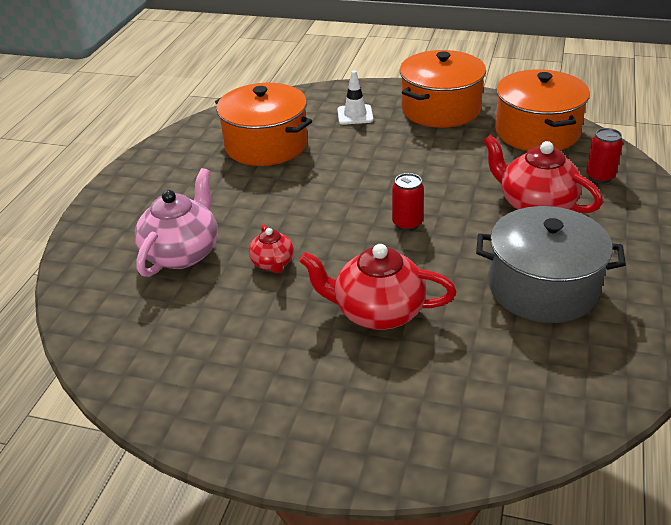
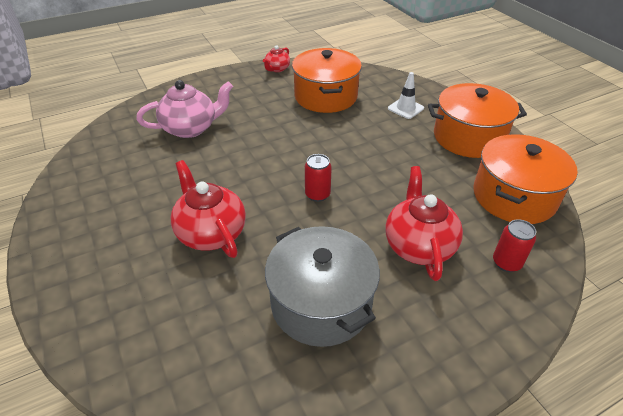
camera: 45 degrees right, 5 degrees up
(273, 263) = (215, 164): red teapot -> red teapot (277, 69)

